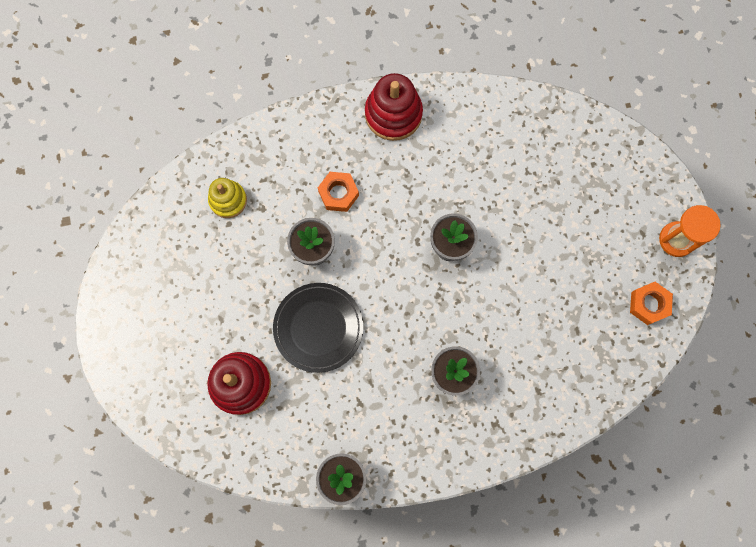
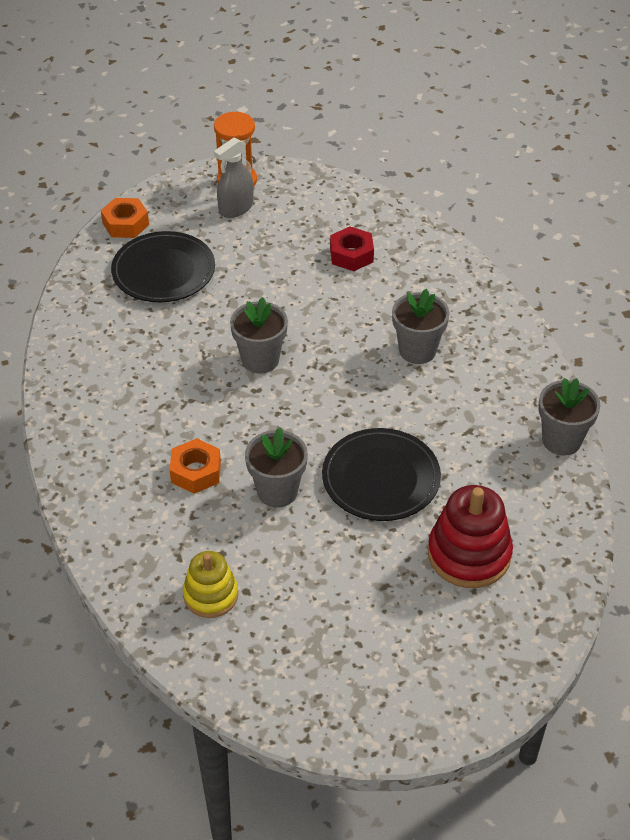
camera: 95 degrees left, 30 degrees down
(393, 114) = (82, 423): red stacking toy -> none
(558, 174) = (163, 271): none -> black plate
(572, 332) = (351, 255): none -> red nut
(638, 237) = (236, 208): none -> grey spray bottle
(648, 304) = (312, 200): orange nut -> orange nut (125, 224)

